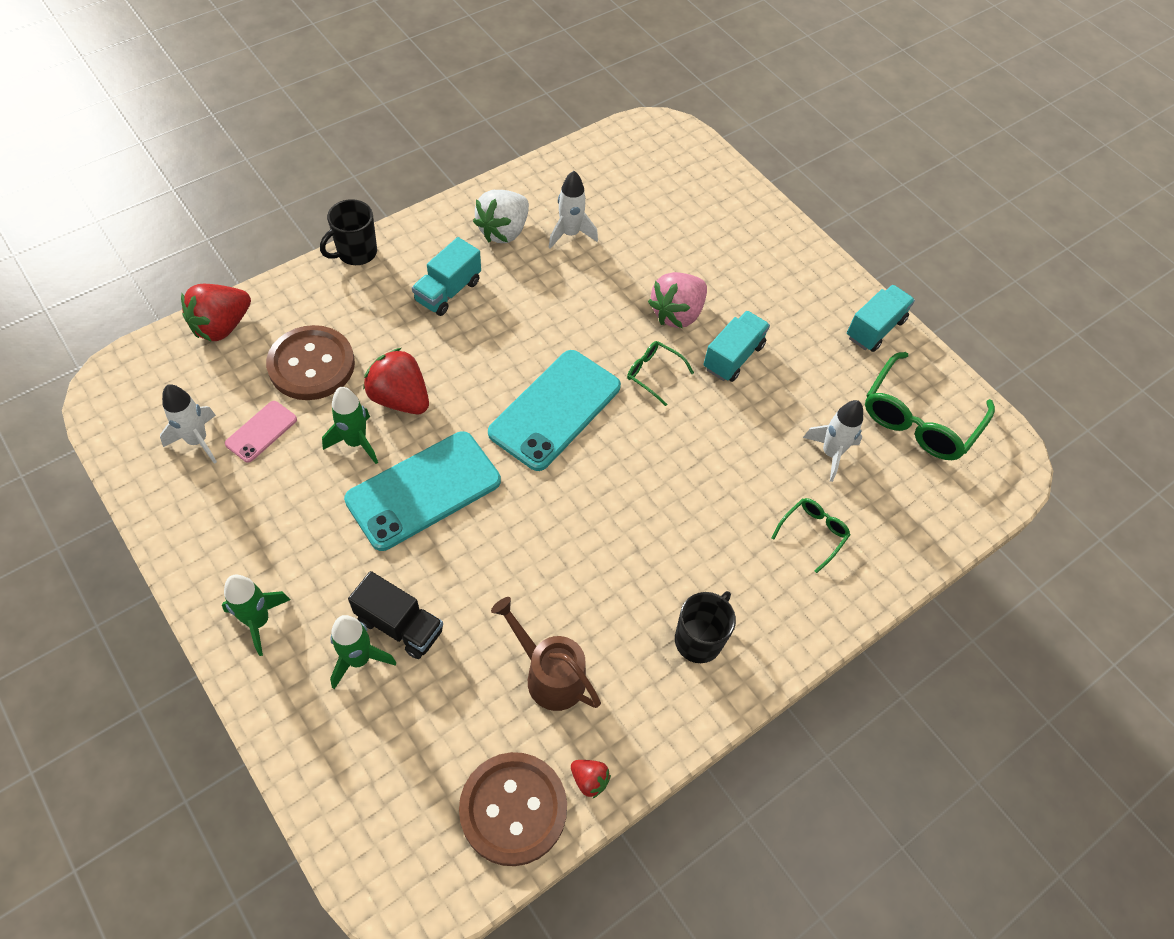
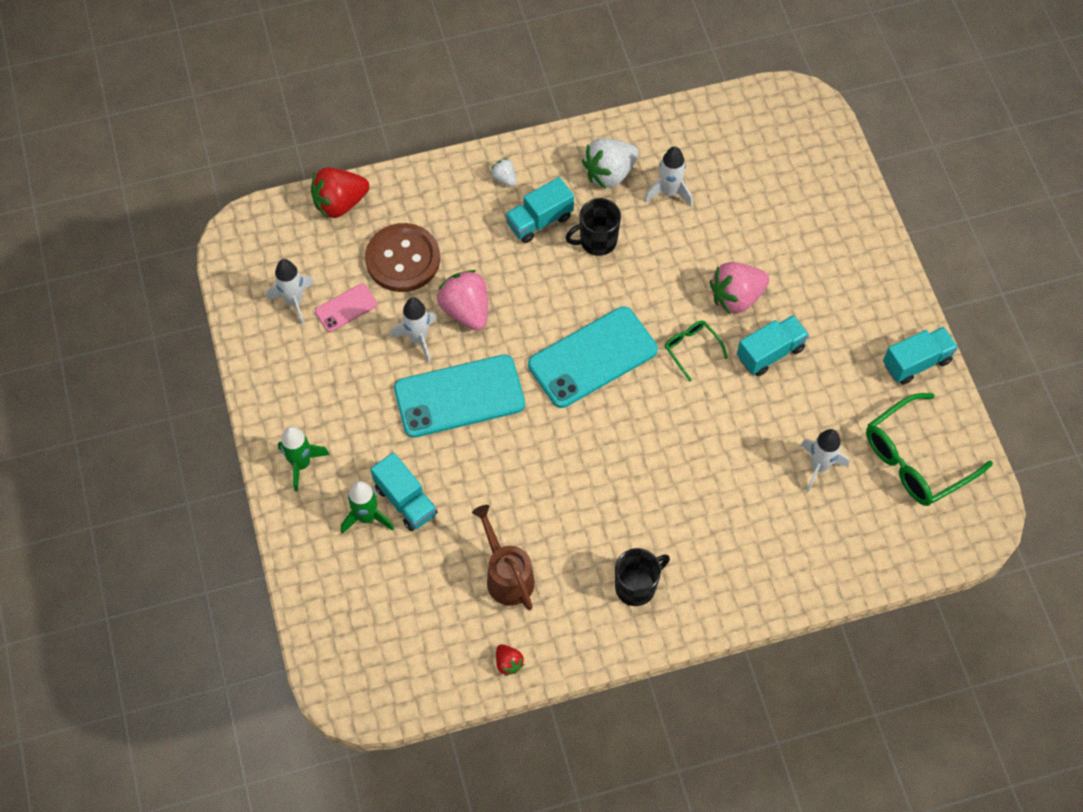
camera: 25 degrees right, 5 degrees up
(356, 253) = (471, 162): black mug -> black mug (597, 241)
(356, 442) = (418, 339): green rocket -> white rocket
(396, 260) = (504, 178): none -> white strawberry
(400, 398) = (466, 310): red strawberry -> pink strawberry
(400, 625) = (406, 500): black truck -> turquoise truck
(513, 809) = (444, 664): brown button -> none
(813, 533) = (770, 531): green glasses -> none

